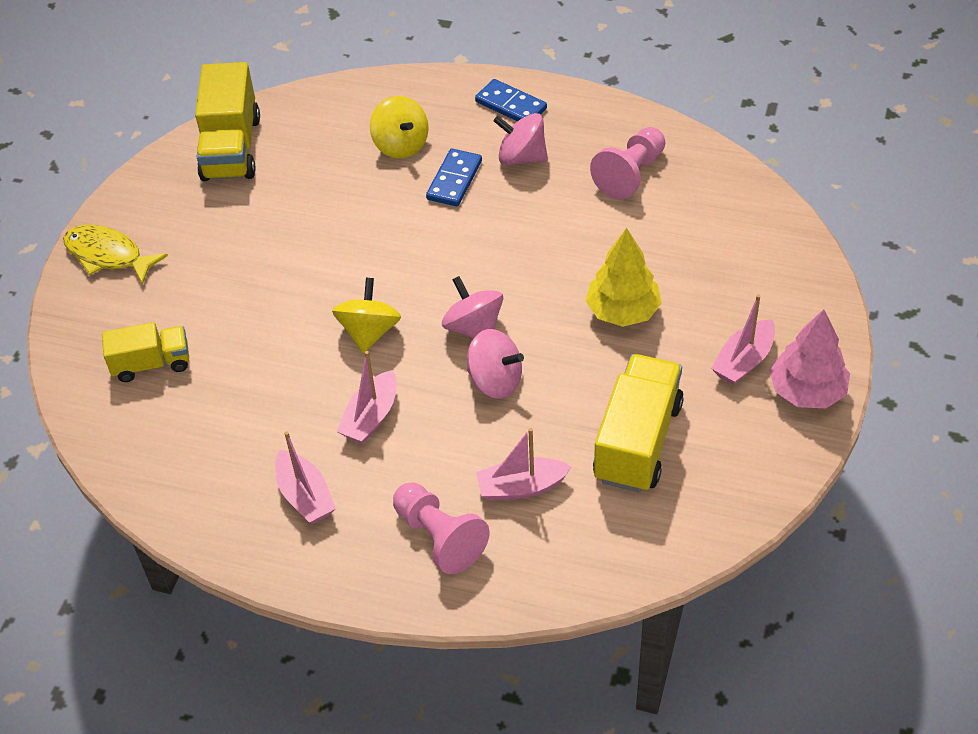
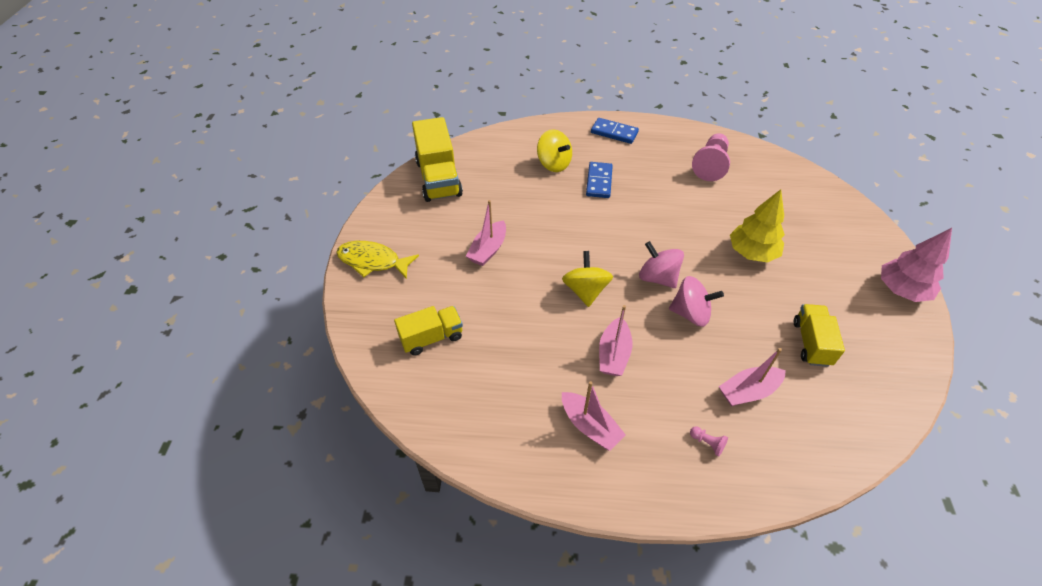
camera: 15 degrees left, 0 degrees up
(439, 537) = (707, 443): pink pawn -> pink pawn, size x0.42
(521, 157) = (636, 163): pink spinning top -> none
(637, 441) = (811, 343): yellow truck -> yellow truck, size x0.62
(743, 361) = (849, 275): pink boat -> pink boat (488, 250)

